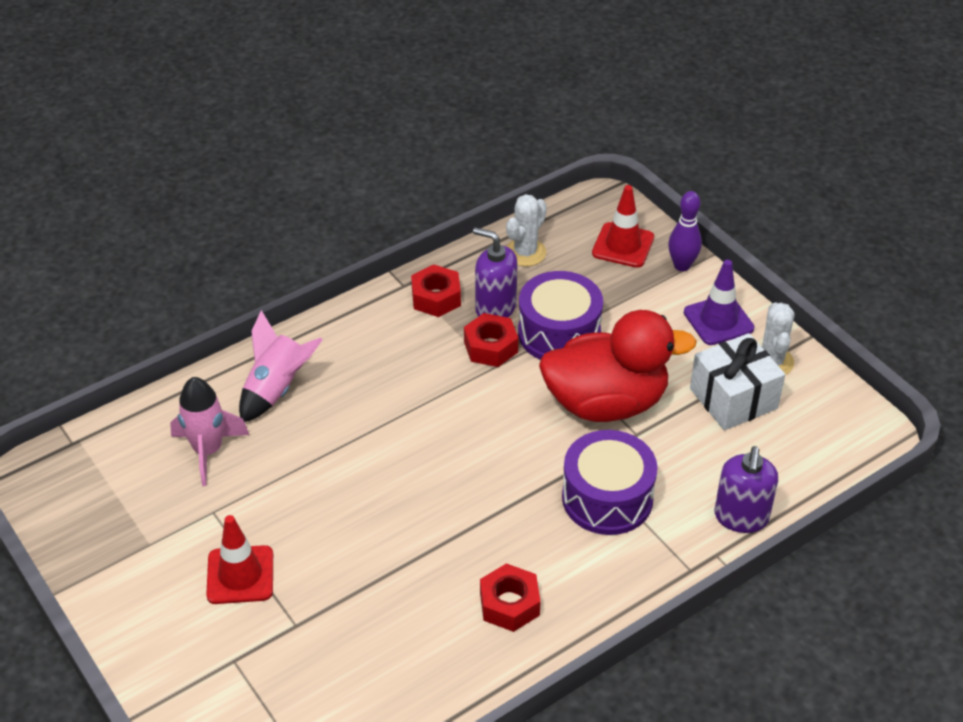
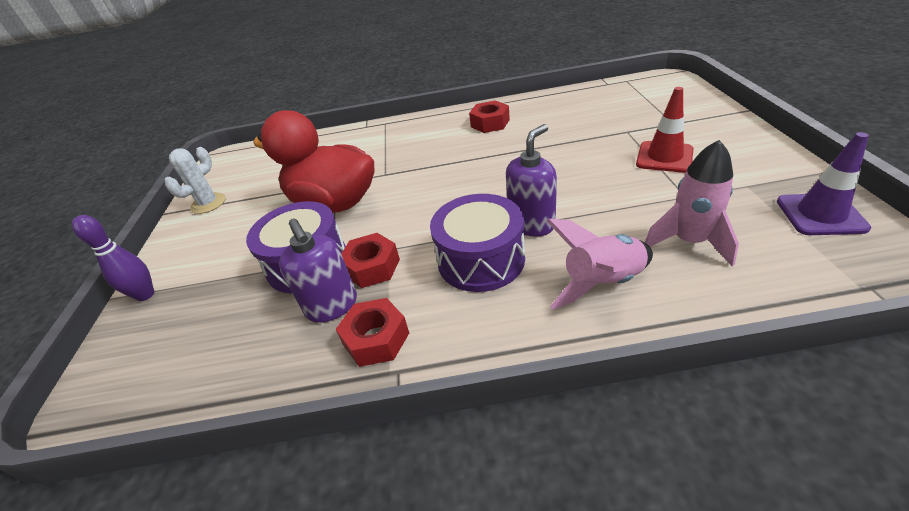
camera: 145 degrees left, 5 degrees down
(525, 253) = (238, 365): white cactus -> none
(607, 498) = (392, 155): purple drum -> purple drum (481, 260)
(623, 245) = (153, 336): red traffic cone -> none
(718, 320) = (193, 239): purple traffic cone -> purple traffic cone (820, 214)
(733, 398) = (259, 188): white gift -> none
(741, 517) = (335, 137): purple soap dispenser -> purple soap dispenser (532, 224)

